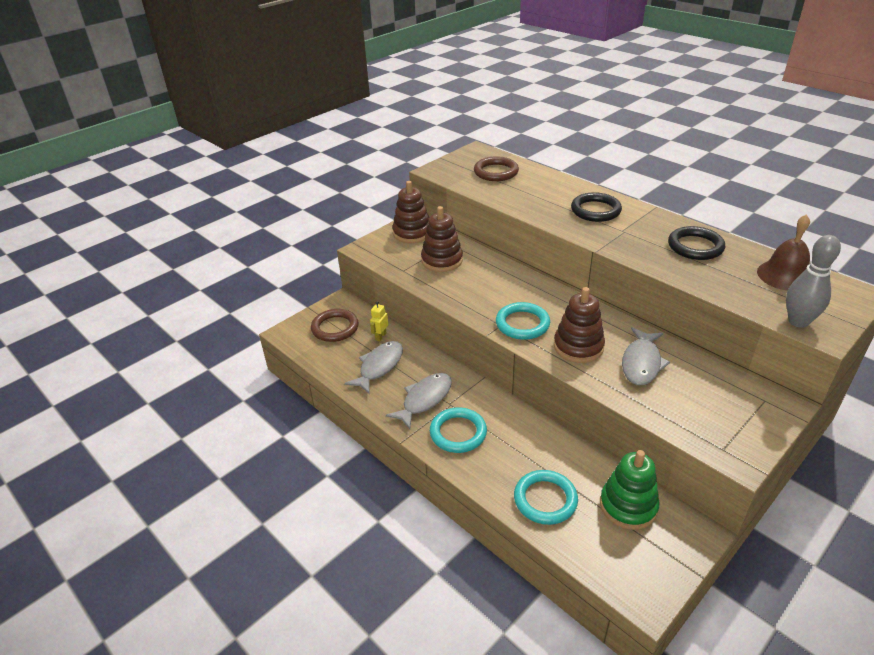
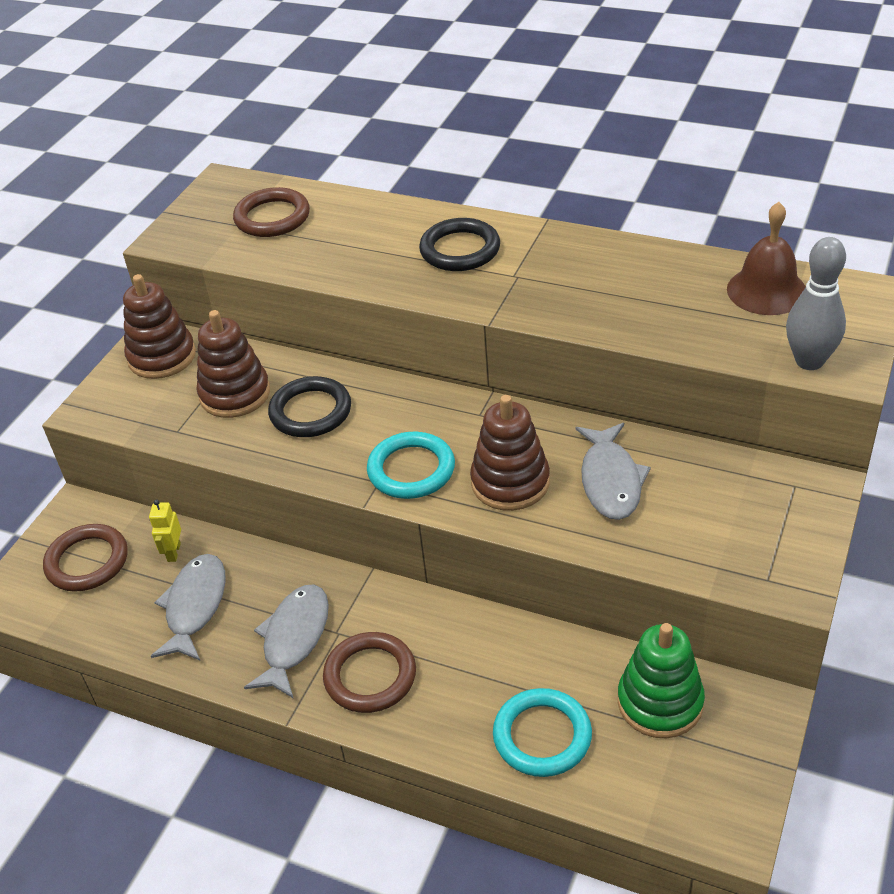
camera: 20 degrees left, 5 degrees up
(458, 433) = (370, 676): turquoise ring -> brown ring
(695, 246) = (629, 275): black ring -> black ring (310, 411)

